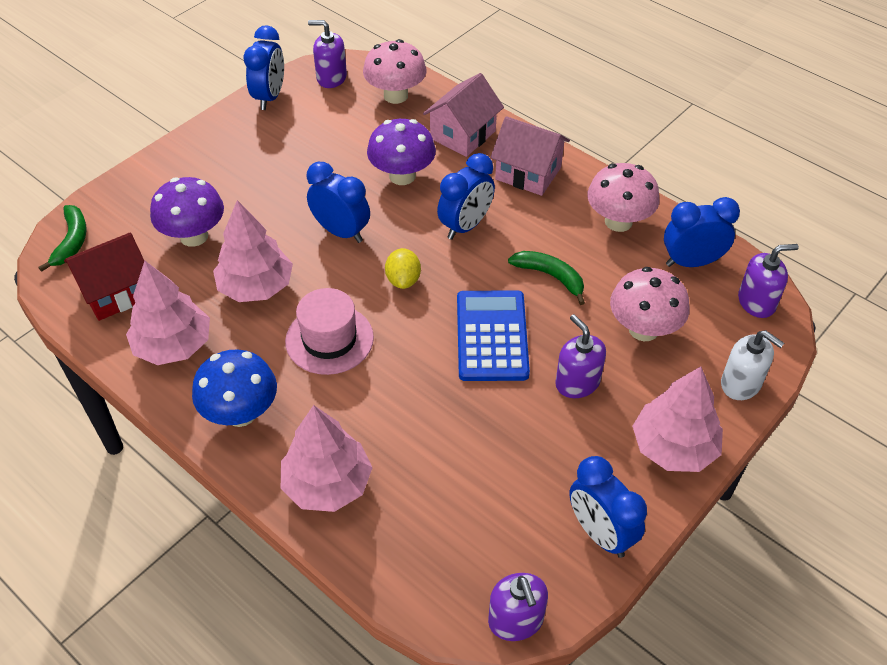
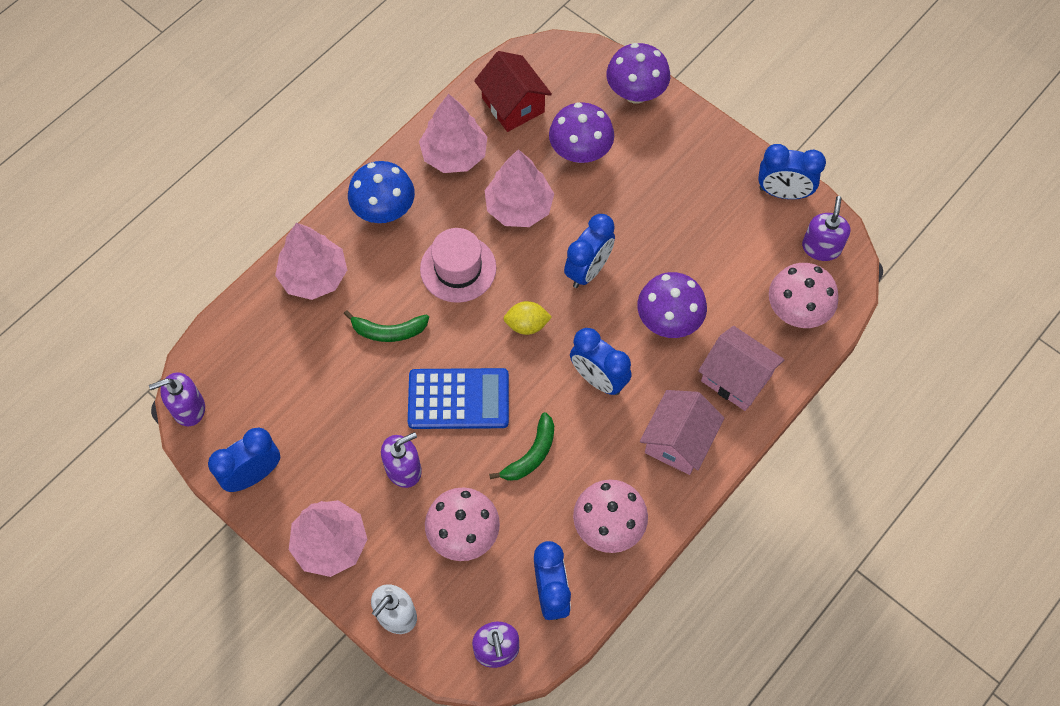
camera: 90 degrees right, 15 degrees up
(72, 242) = (571, 62): green banana -> green banana (388, 331)
(128, 192) = (636, 93): none -> purple mushroom

